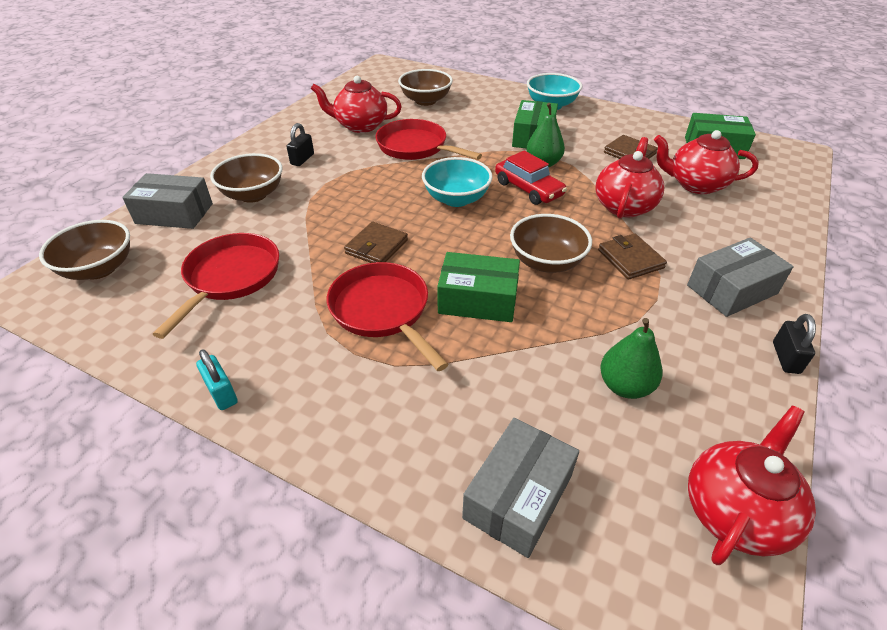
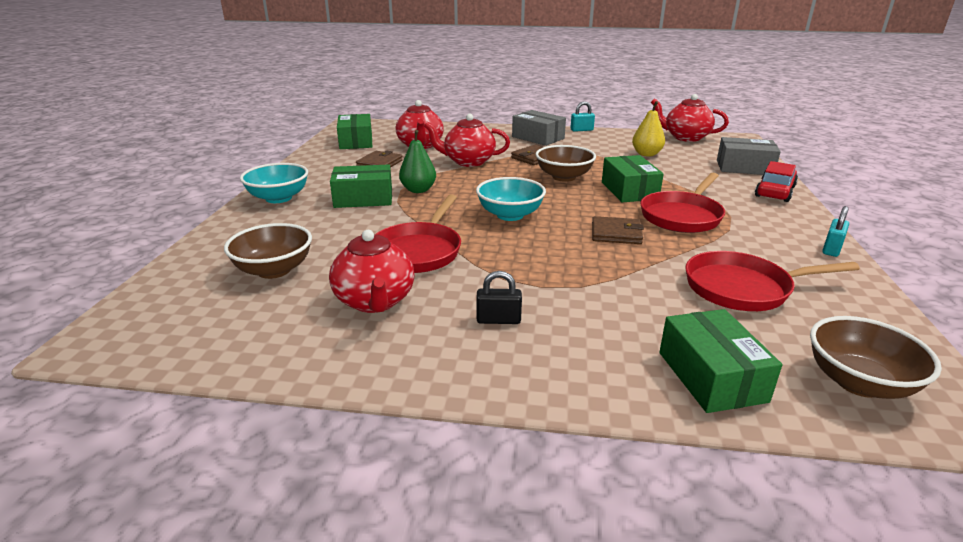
camera: 110 degrees left, 15 degrees down
(174, 213) = (711, 376): grey box -> green box
(253, 195) = (610, 328): brown bowl -> none
(528, 189) = (468, 191): red car -> red car (775, 191)
(625, 386) = (646, 154): green pear -> yellow pear
(785, 358) = (581, 130): black padlock -> turquoise padlock

